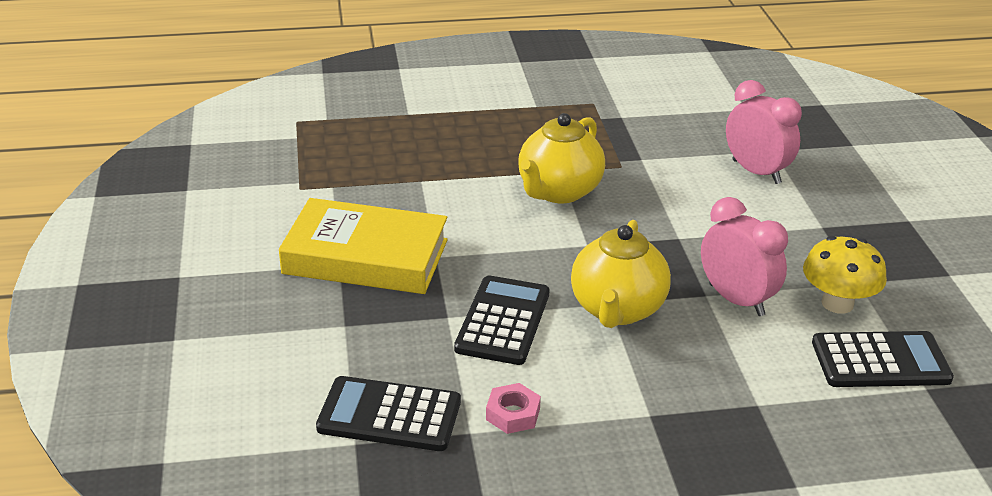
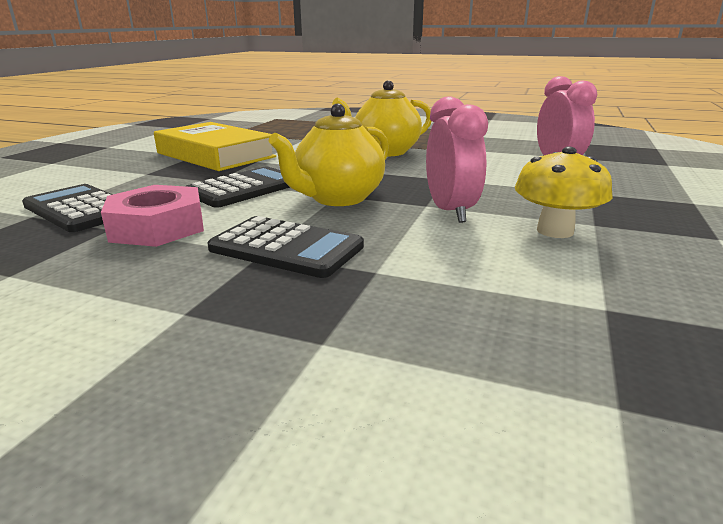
camera: 30 degrees right, 10 degrees down
(513, 414) = (158, 227): pink nut -> pink nut, size x1.84
(880, 361) = (563, 275): black calculator -> black calculator (286, 248)

